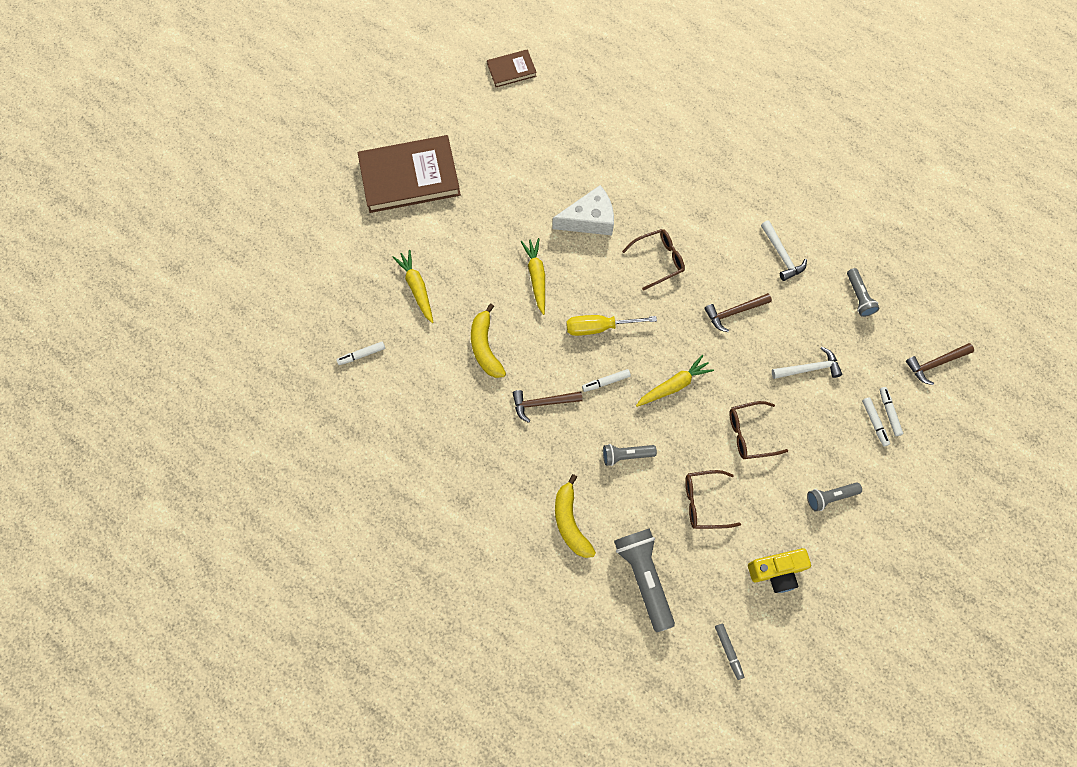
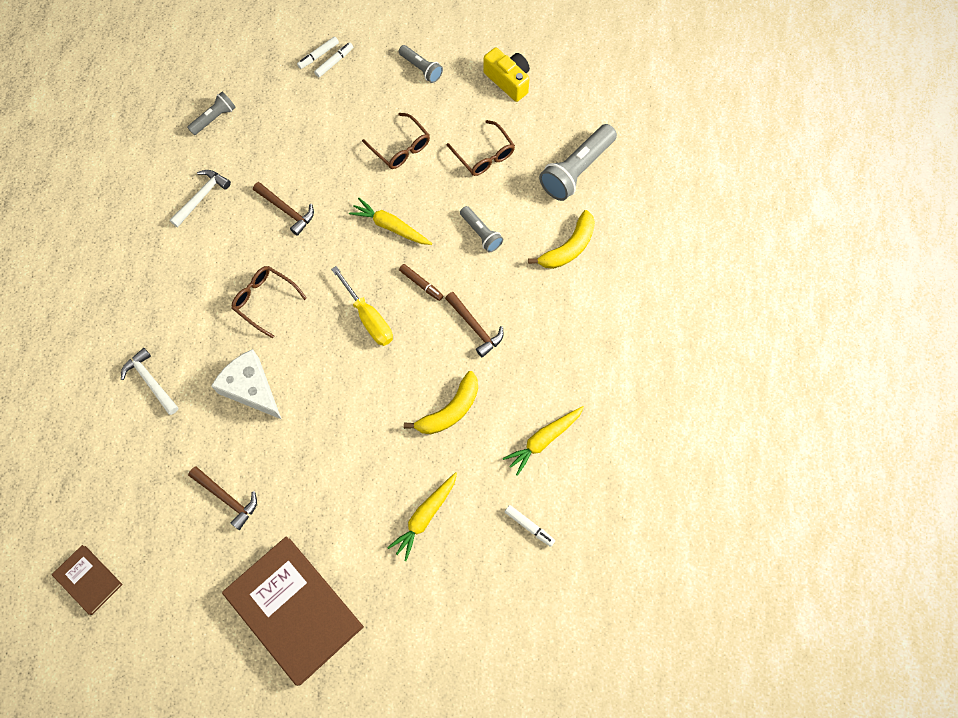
camera: 120 degrees left, 0 degrees up
(536, 277) = (346, 404): yellow carrot -> yellow carrot (543, 440)
(606, 382) = (421, 284): white marker -> brown marker
(728, 651) = (593, 87): grey marker -> none
(809, 368) = (310, 128): white hammer -> white hammer (151, 381)
(935, 363) = (251, 39): brown hammer -> brown hammer (227, 498)

